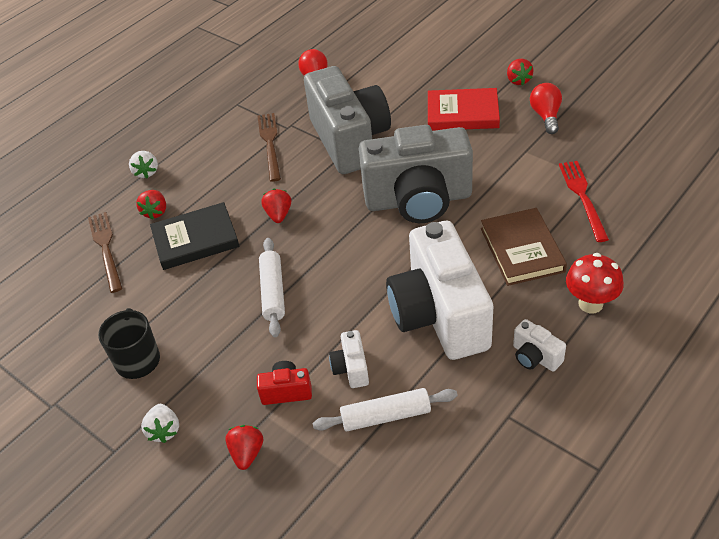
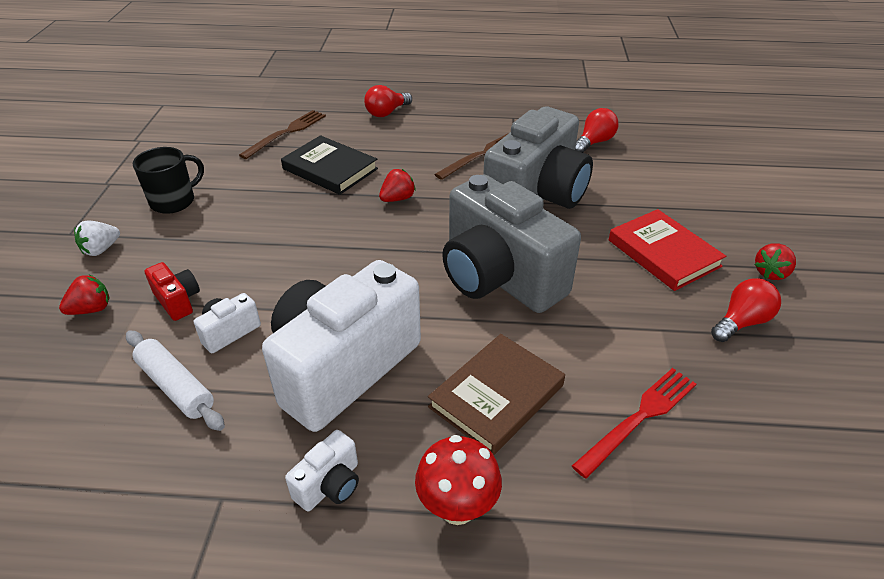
camera: 50 degrees right, 5 degrees down
(146, 172) = (386, 113): white strawberry -> red light bulb
(155, 212) = (345, 136): red strawberry -> none
(273, 292) = (298, 238): white rolling pin -> none
(535, 357) = (330, 485): white camera -> white camera turned 150 degrees counterclockwise

